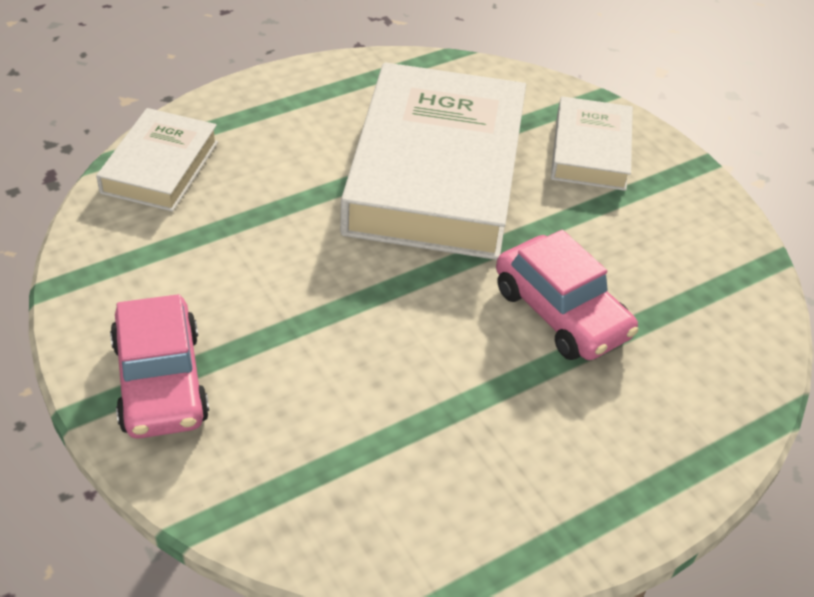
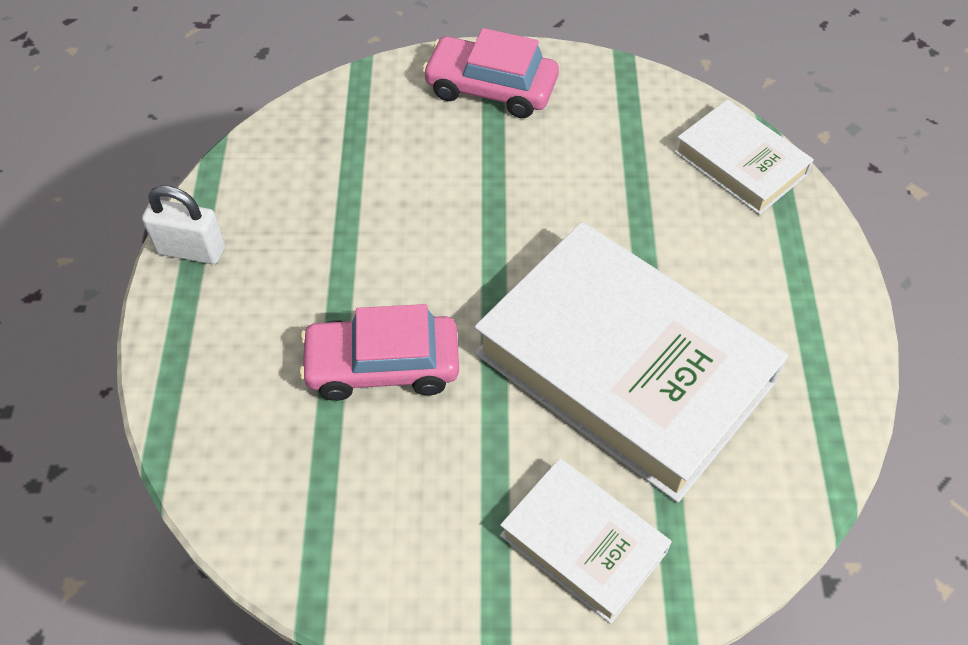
camera: 125 degrees right, 10 degrees up
(575, 535) = (191, 250): none -> white padlock

